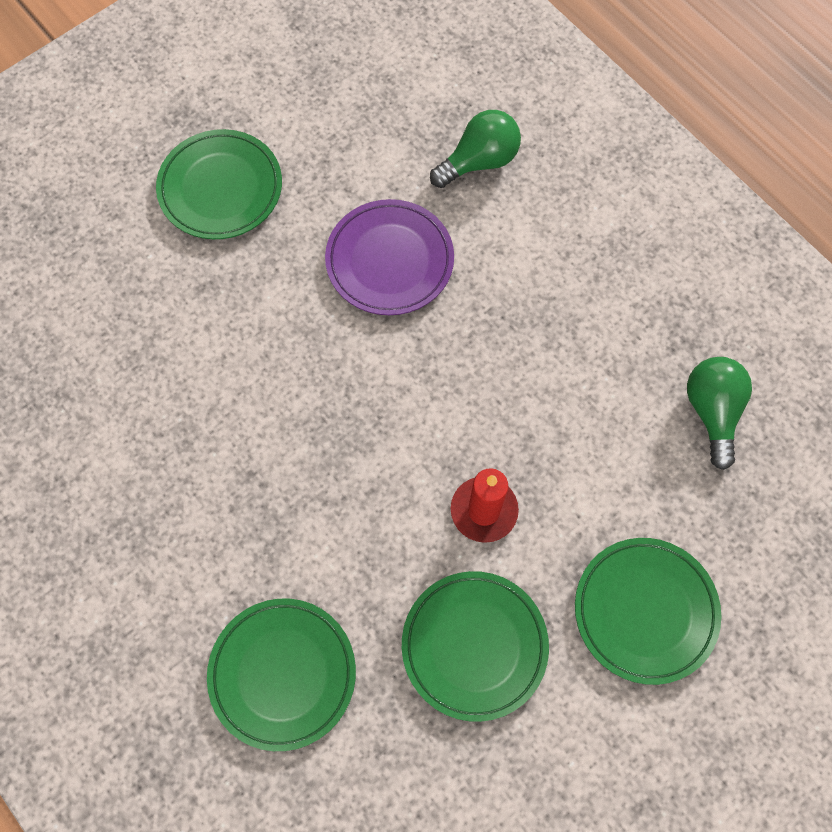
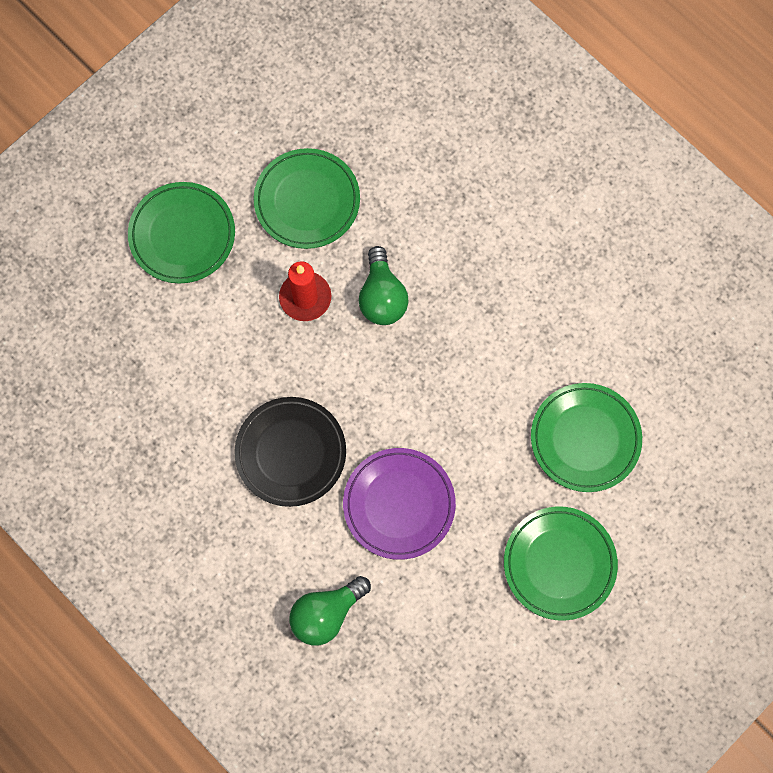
camera: 175 degrees right, 5 degrees up
(282, 674) = (443, 171): green plate -> green plate (585, 439)
(510, 325) = (291, 453): none -> black plate
(712, 412) = (124, 391): green light bulb -> green light bulb (382, 297)

